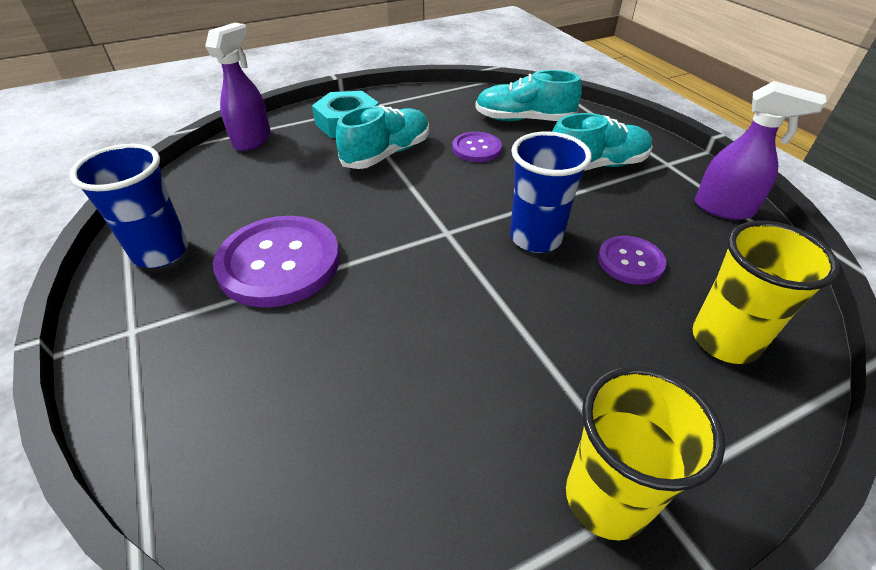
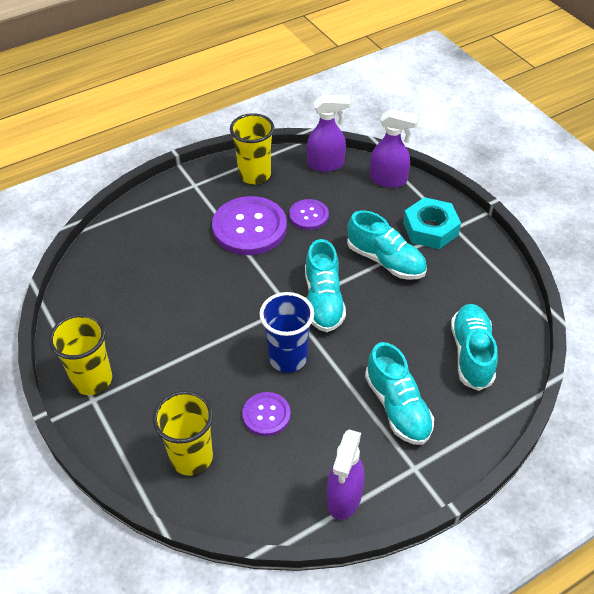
camera: 85 degrees right, 5 degrees up
(161, 252) = (254, 175): blue cup -> yellow cup
(189, 183) = (326, 164): none -> purple spray bottle
(441, 203) = (323, 300): none -> turquoise shoe
(476, 148) = (407, 319): purple button -> purple button (309, 216)

